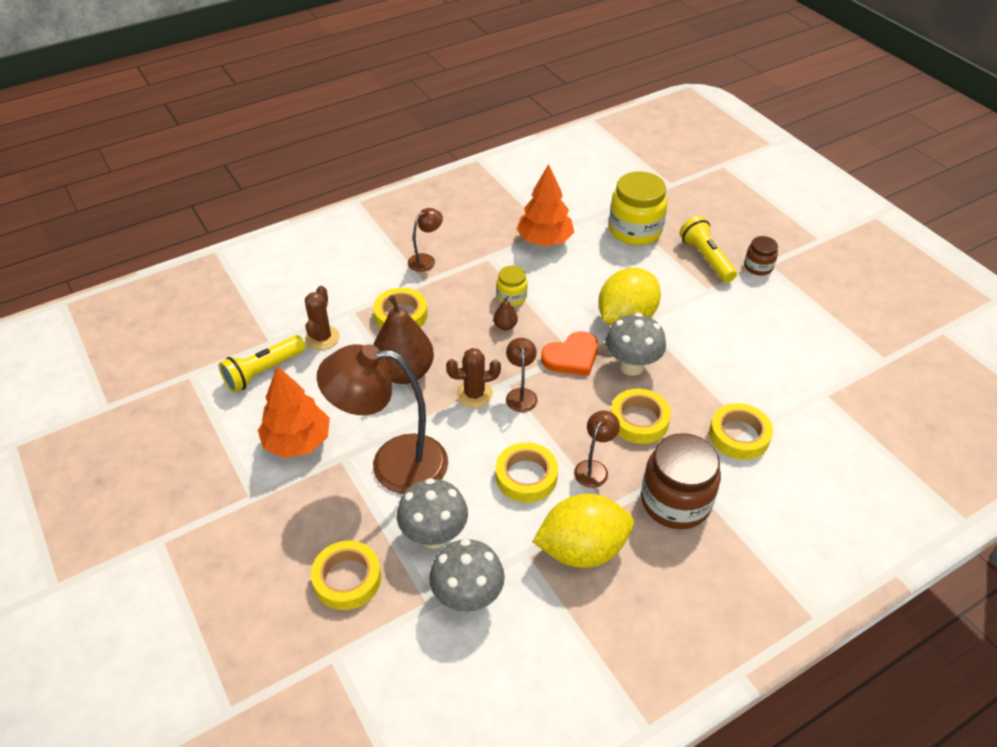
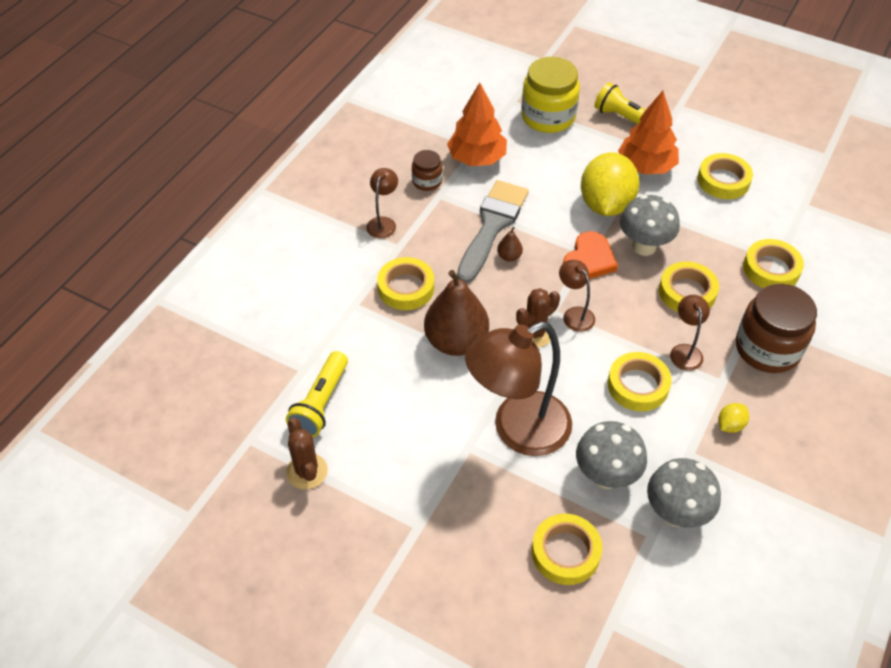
camera: 30 degrees left, 5 degrees up
(297, 441) = (414, 453): orange tree -> orange tree (646, 166)
(322, 338) = (349, 343): brown cactus -> brown cactus (307, 471)
(511, 297) = (492, 226): yellow jar -> grey brush
(582, 549) = (730, 425): yellow lemon -> yellow lemon, size x0.41
(756, 342) = (723, 180): none -> yellow tape
(758, 267) = (674, 111): brown jar -> brown jar (427, 181)

